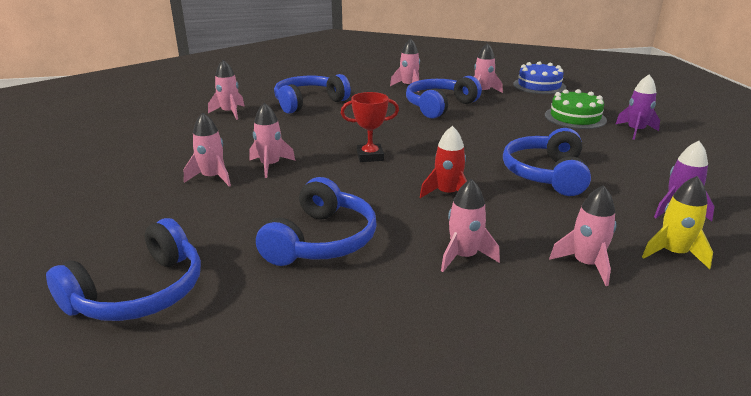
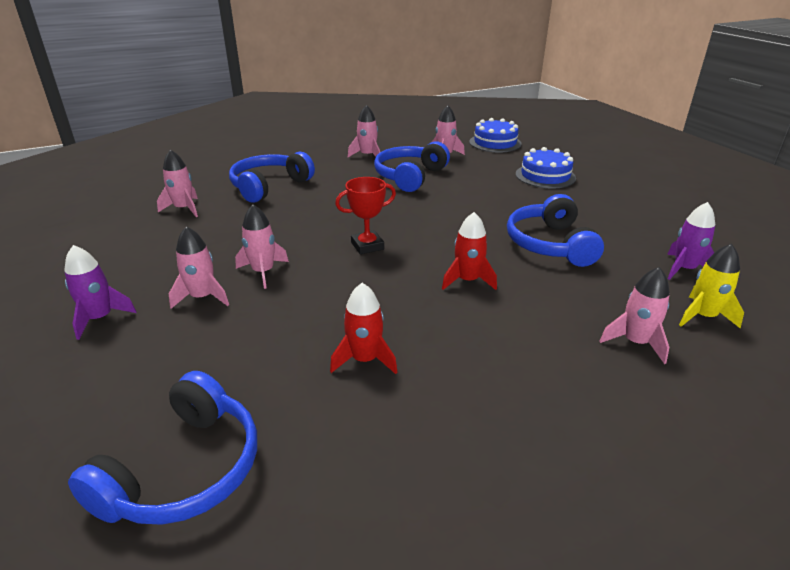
camera: 15 degrees left, 5 degrees up
(321, 240) = (364, 359): blue headphones -> red rocket
(464, 256) = (519, 354): pink rocket -> none
(575, 117) = (545, 176): green cake -> blue cake
(635, 131) = (605, 185): purple rocket -> purple rocket (100, 318)

